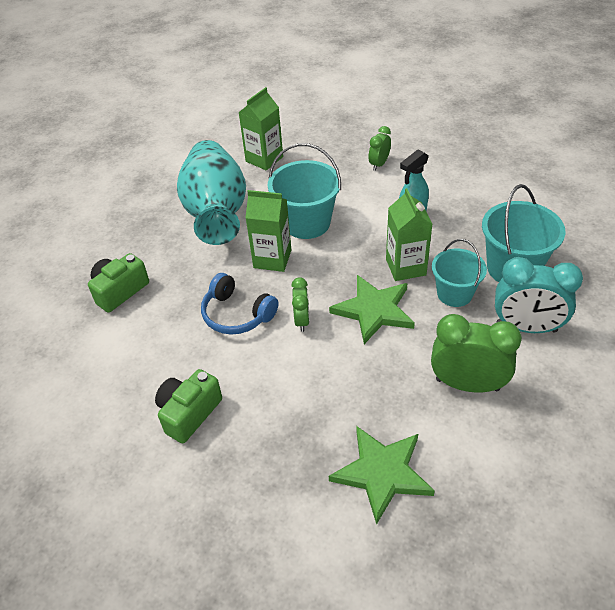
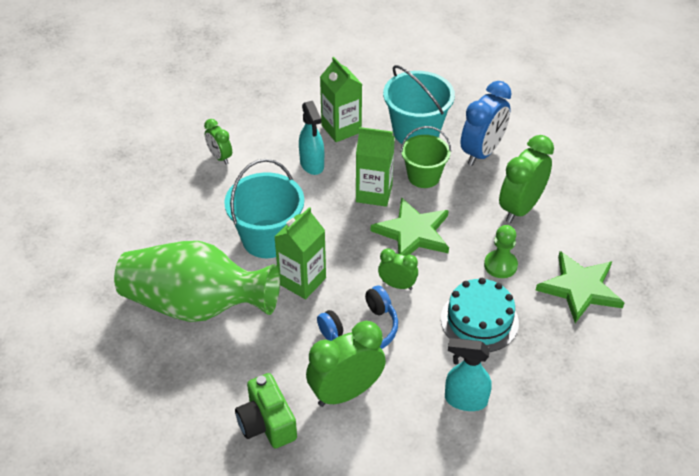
camera: 70 degrees left, 0 degrees up
(166, 327) = (346, 392): none -> green clock
(189, 413) = (465, 400): green camera -> turquoise spray bottle
(216, 212) = (197, 305): turquoise vase -> green vase
(264, 159) = (137, 239): green carton -> green carton (341, 129)
(290, 395) = (479, 320): none -> turquoise cake
(373, 391) = (500, 265): none -> green pawn
(454, 294) = (423, 176): turquoise bucket -> green bucket
(526, 327) = (482, 152): turquoise clock -> blue clock

